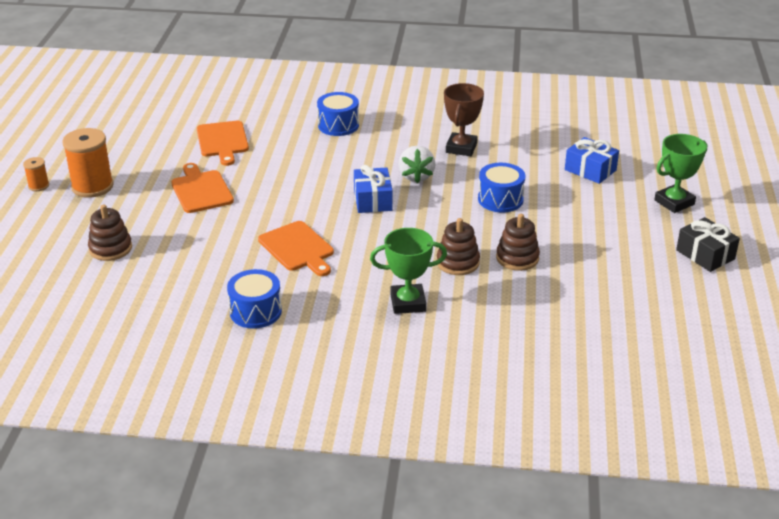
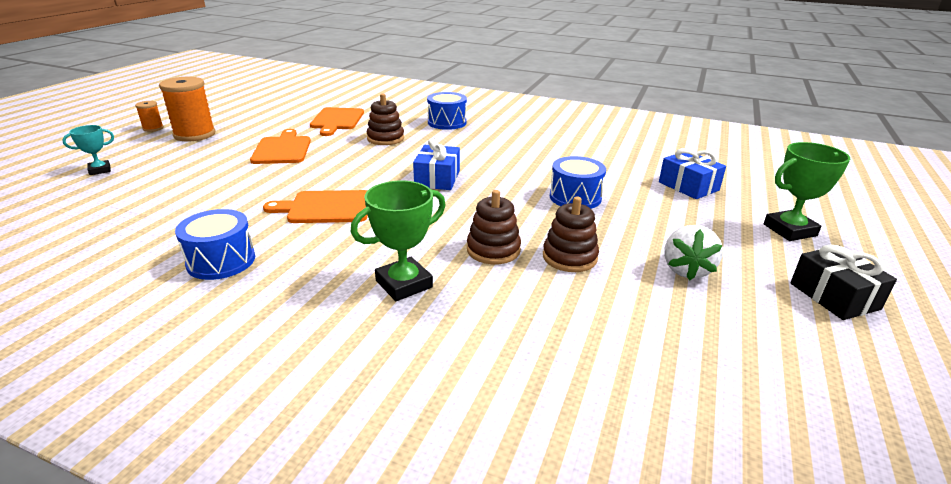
camera: 15 degrees right, 5 degrees down
(49, 247) = (100, 170): none -> turquoise trophy
(110, 248) = (150, 180): brown stacking toy -> brown stacking toy (385, 138)
(297, 248) = (326, 207): orange cutting board -> orange cutting board turned 105 degrees clockwise
(408, 303) = (404, 284): green trophy -> green trophy turned 45 degrees counterclockwise
(416, 176) = (495, 166): white strawberry -> white strawberry (686, 270)
(461, 148) = (554, 151): brown trophy -> none

